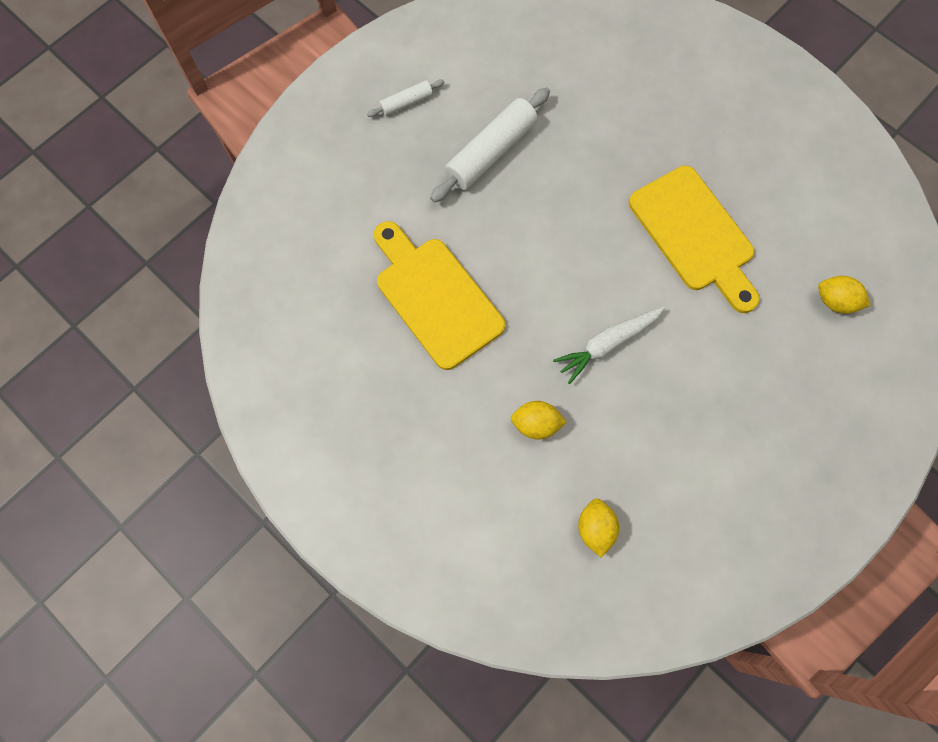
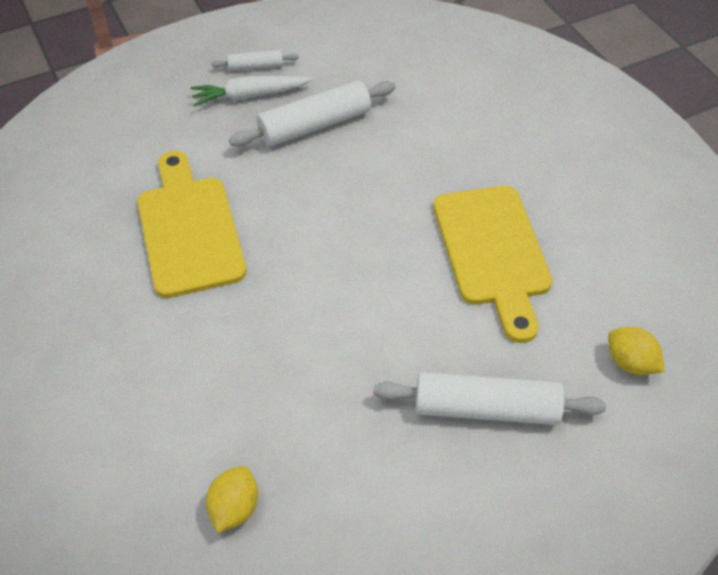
camera: 20 degrees right, 20 degrees down
(536, 424) = (226, 378): yellow lemon -> none
(607, 344) = (346, 325): white carrot -> white carrot (250, 96)
(744, 379) = (486, 408): none -> white rolling pin

